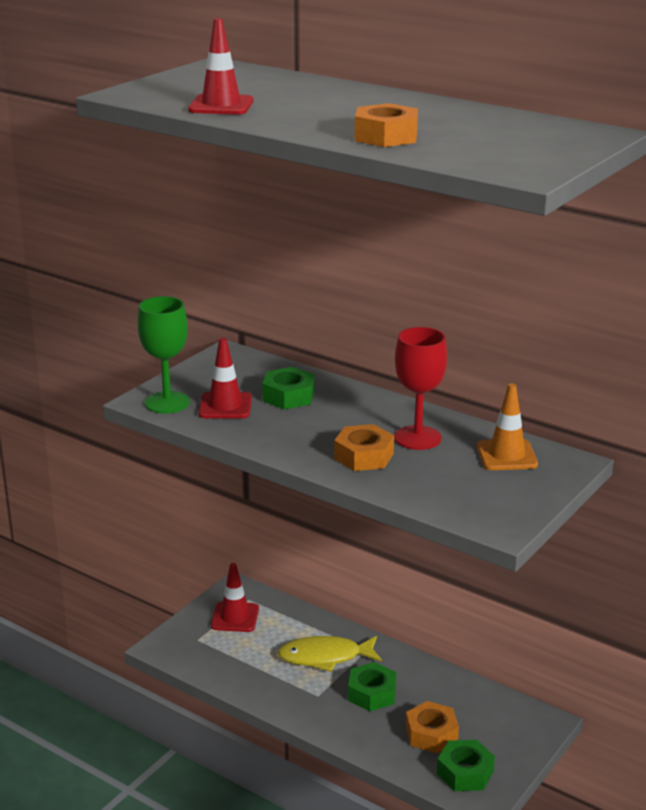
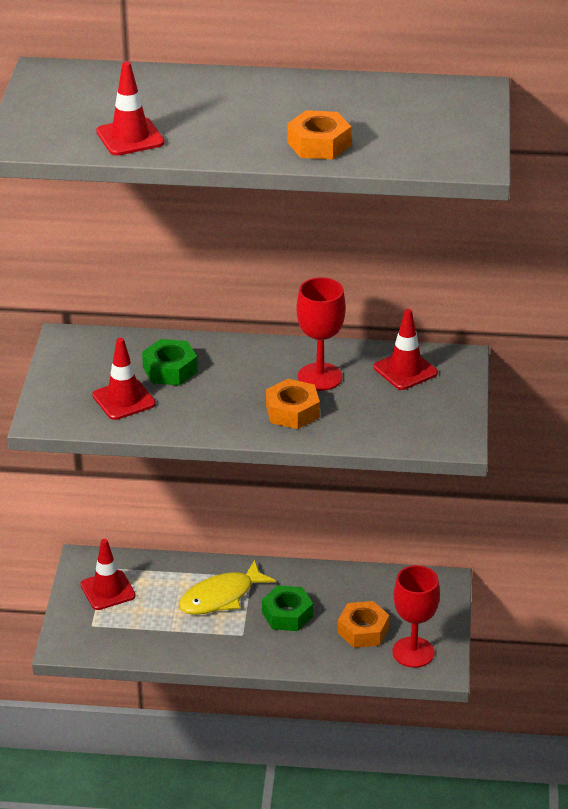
camera: 30 degrees left, 10 degrees up
(167, 402) = (67, 414): green goblet -> none
(465, 772) = (413, 652): green nut -> red goblet
(506, 455) = (405, 370): orange traffic cone -> red traffic cone

